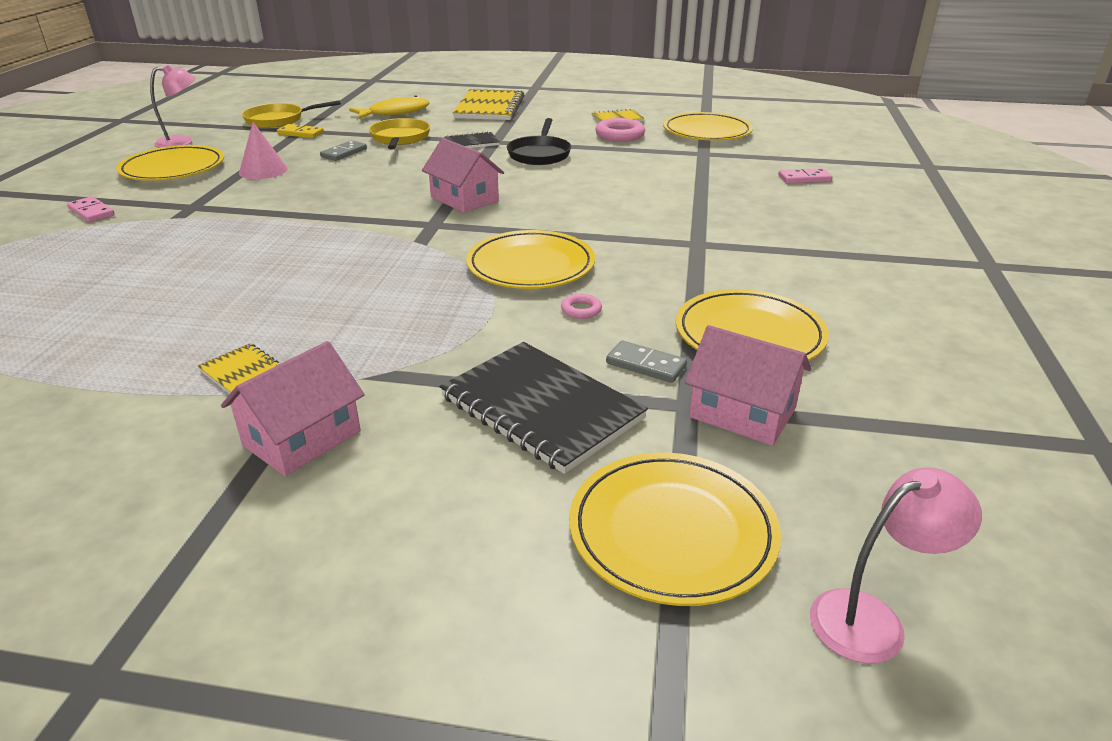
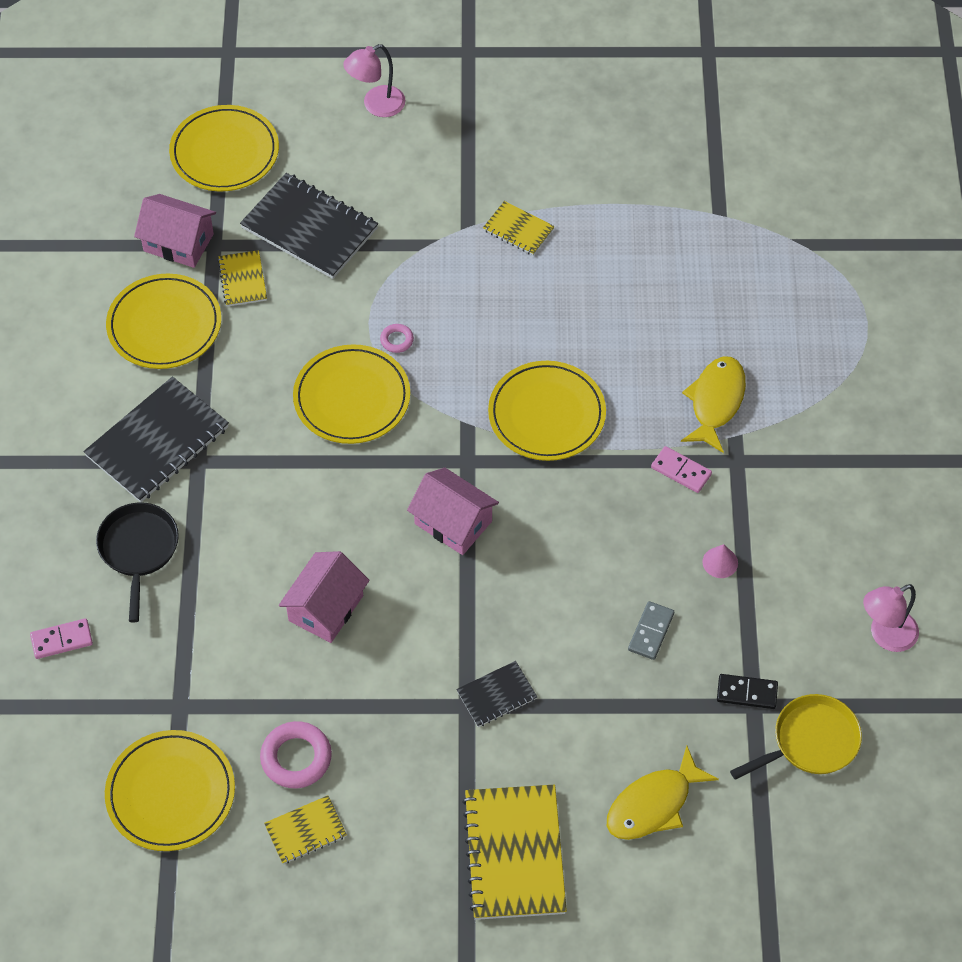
camera: 170 degrees right, 25 degrees up
(91, 212) = (831, 433): pink domino -> pink domino (681, 471)
(170, 234) = (715, 402): none -> yellow fish
(173, 168) = (831, 551): yellow plate -> yellow plate (546, 414)
(263, 170) = (720, 562): pink cone -> pink cone, size x0.62
(300, 133) = (747, 693): yellow domino -> black domino
(302, 438) = (451, 183): pink house -> pink house (326, 608)
(400, 138) = (600, 695): yellow pan -> none
(539, 154) = (396, 668): black pan -> black pan (138, 550)
(581, 310) = (297, 338): pink ring -> pink ring (397, 340)
(646, 365) = (243, 280): grey domino -> yellow notebook
(742, 257) = (157, 442): none -> black notebook
(872, 619) = (132, 121): pink lamp -> pink lamp (376, 105)

